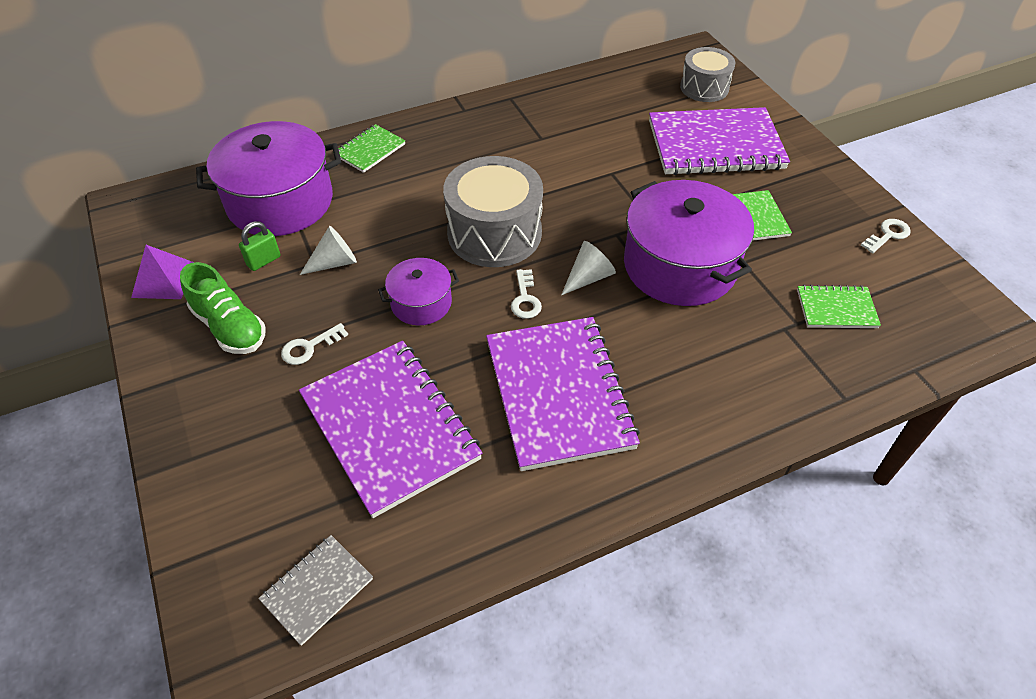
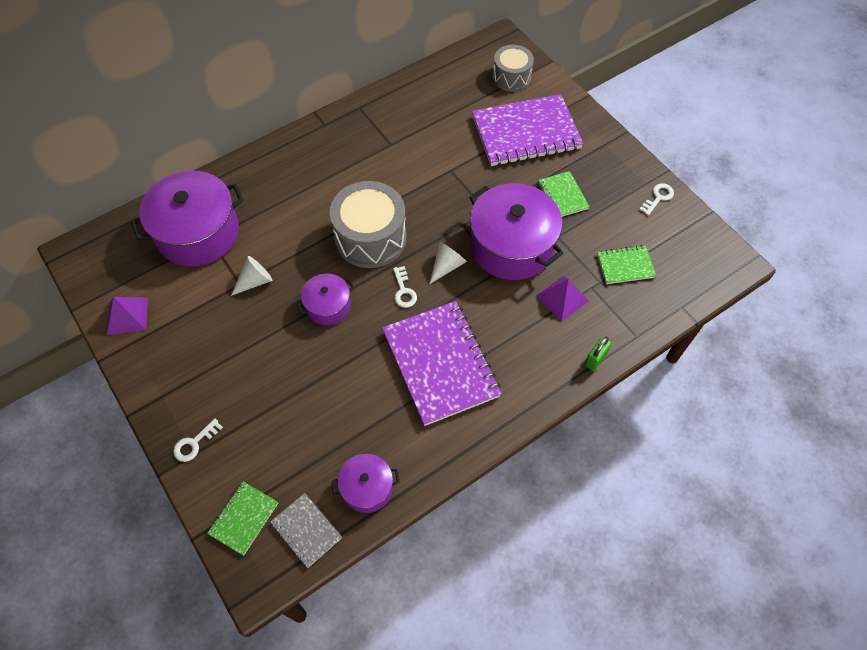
camera: 10 degrees left, 10 degrees up
(230, 327) = (190, 348): green shoe -> none
(263, 261) = (200, 288): green padlock -> green padlock (595, 359)
(309, 347) = (254, 355): white key -> white key (194, 443)
(317, 590) = (306, 530): grey notebook -> grey notebook turned 75 degrees counterclockwise
(370, 150) = (257, 174): green notebook -> green notebook (244, 518)
(390, 428) = (328, 408): purple notebook -> none
(420, 543) = (367, 488): none -> purple pot
(743, 336) = (562, 298): none -> purple pyramid

